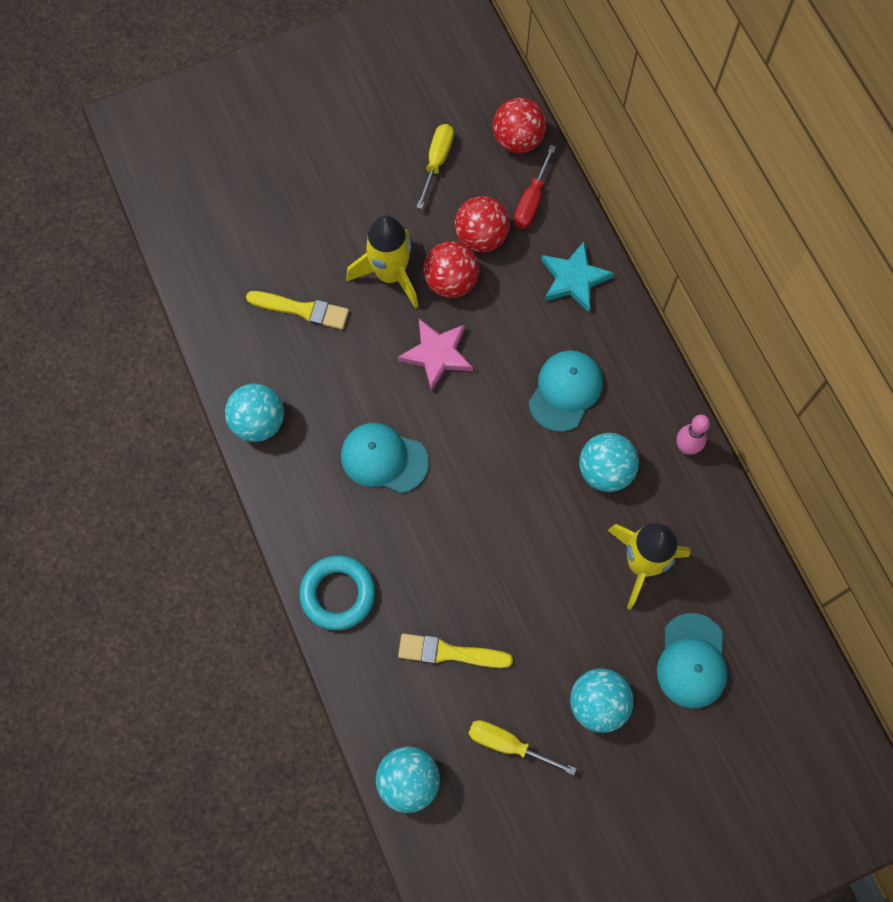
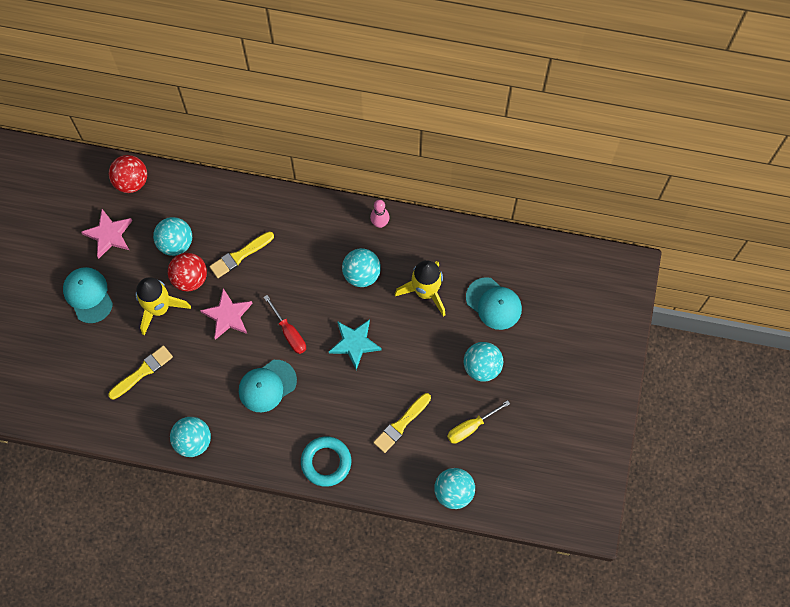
camera: 55 degrees left, 0 degrees up
(437, 162) = (109, 235): yellow screwdriver -> pink star
(481, 237) = (175, 243): red ball -> turquoise ball
(520, 316) = (240, 255): none -> yellow brush
(531, 201) = (175, 200): red screwdriver -> red screwdriver (289, 333)
(565, 391) = (301, 262): turquoise cap -> turquoise cap (88, 295)
(574, 279) = (240, 211): turquoise star -> turquoise star (354, 343)

